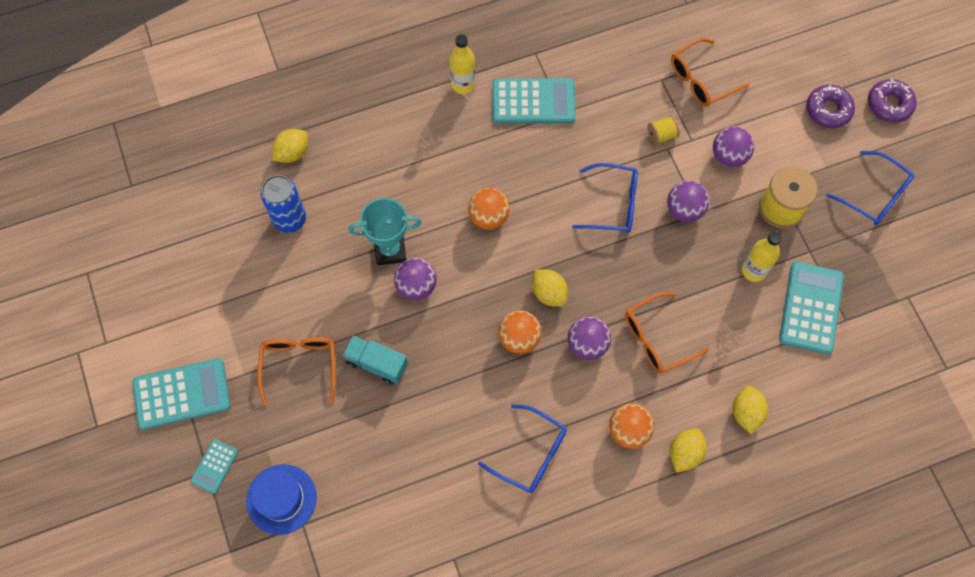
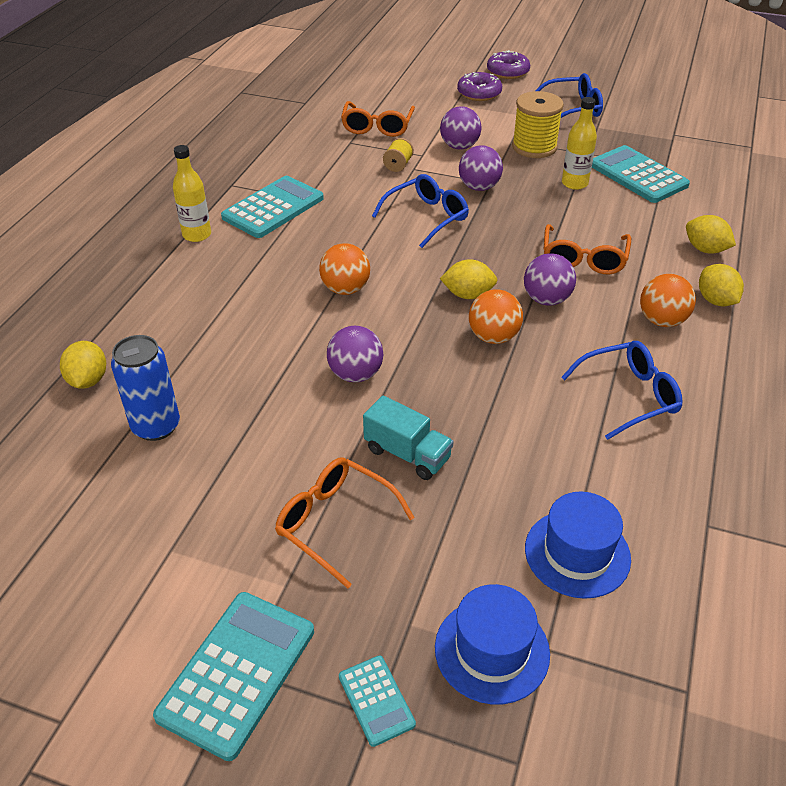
camera: 50 degrees left, 25 degrees down
(376, 501) = (577, 553): none -> blue hat
(377, 364) = (407, 454): turquoise truck -> turquoise truck turned 120 degrees counterclockwise
(390, 250) = (293, 371): turquoise trophy -> none

